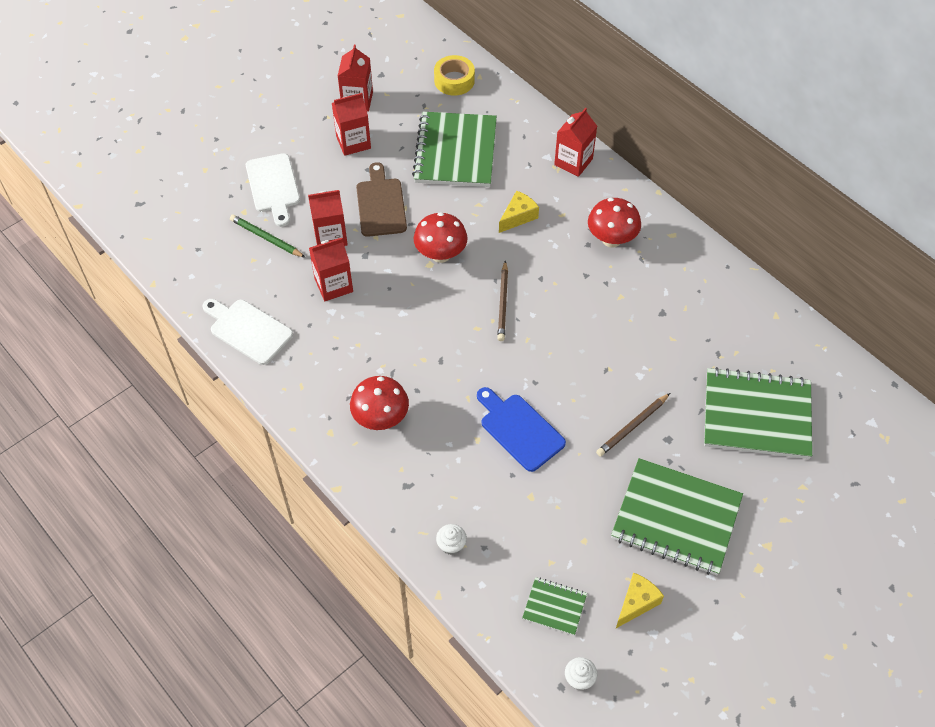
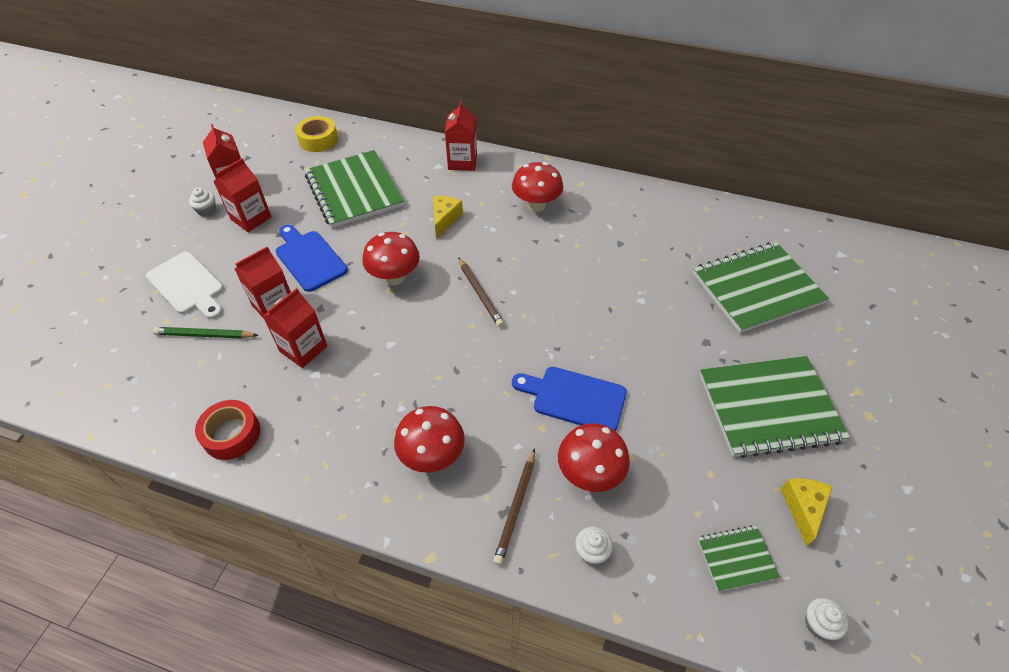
camera: 30 degrees left, 5 degrees down
(248, 330) = (231, 434): white cutting board -> red tape
(321, 118) = (207, 210): none -> white cupcake
(381, 204) = (309, 258): brown cutting board -> blue cutting board
(489, 492) = (589, 474): none -> red mushroom
(632, 426) = (669, 346): brown pencil -> brown pencil (516, 508)

